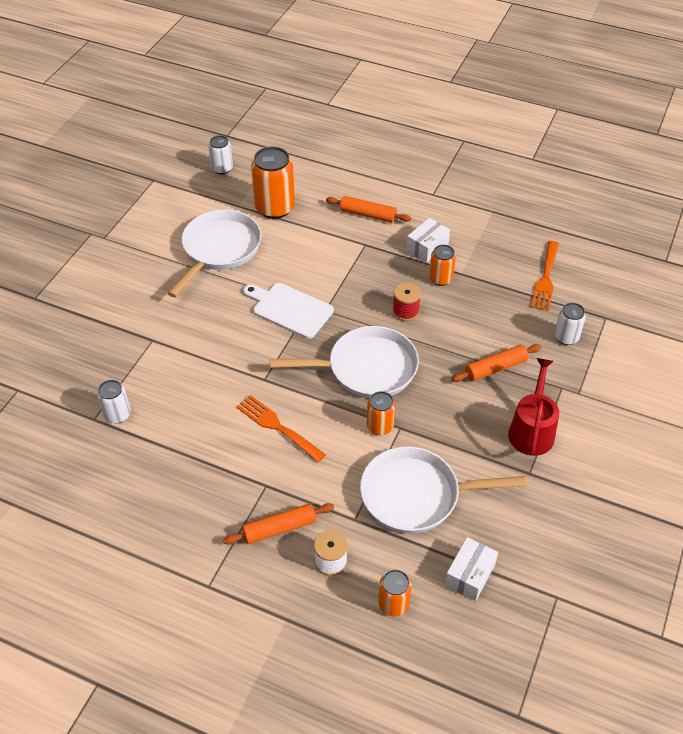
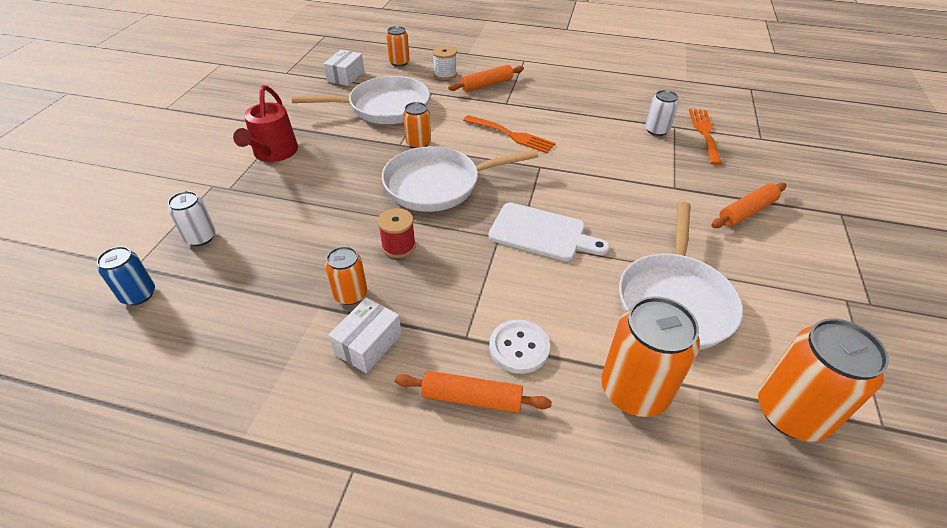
camera: 170 degrees right, 5 degrees down
(196, 190) = (791, 413): none -> orange can
(222, 168) = (785, 478): white can -> none
(333, 235) = (519, 347): none -> white button
(495, 368) = (297, 198): orange rolling pin -> orange rolling pin (746, 211)
(545, 279) = (194, 313): orange fork -> orange fork (704, 133)
(591, 295) = (138, 295): none -> blue can

